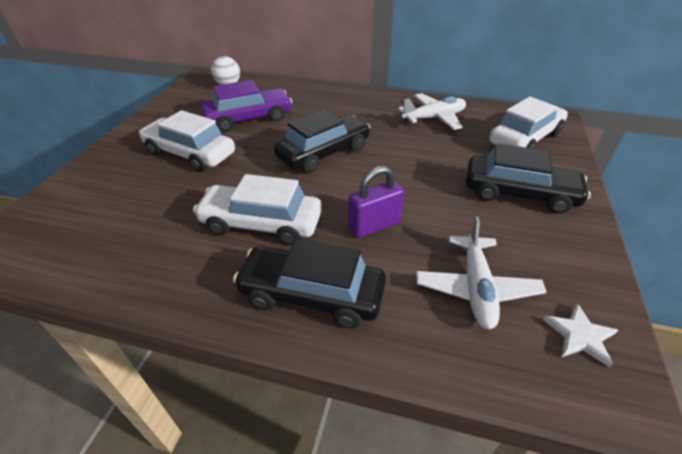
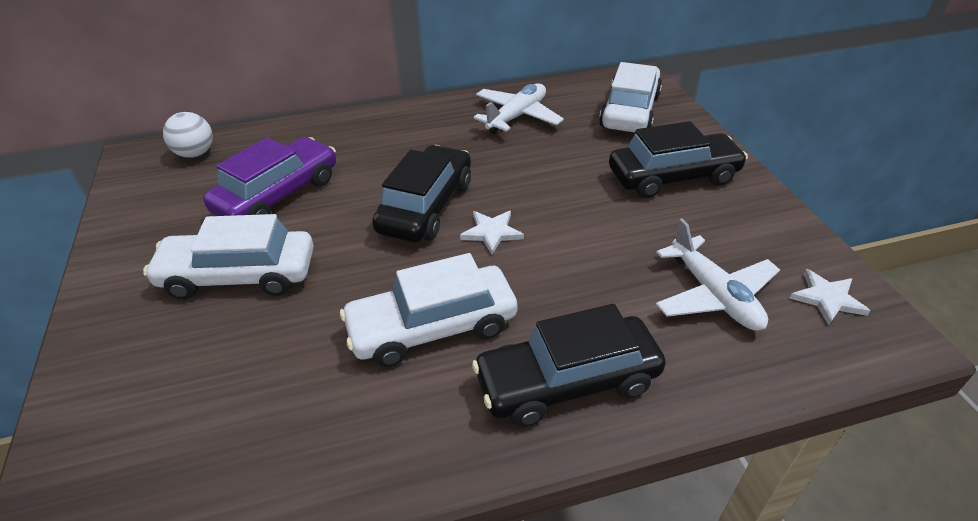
camera: 30 degrees left, 0 degrees up
(350, 182) = (492, 232): none -> white star
(374, 225) = (563, 273): purple padlock -> none

